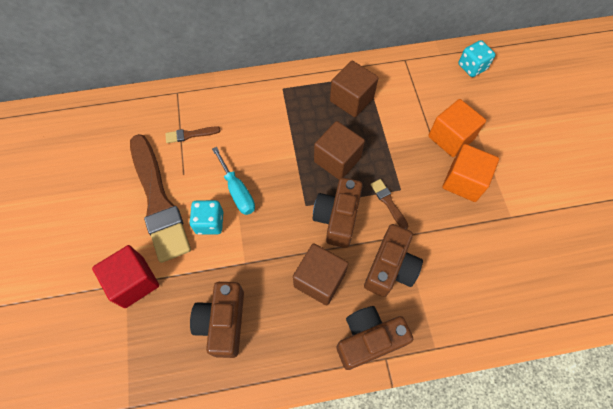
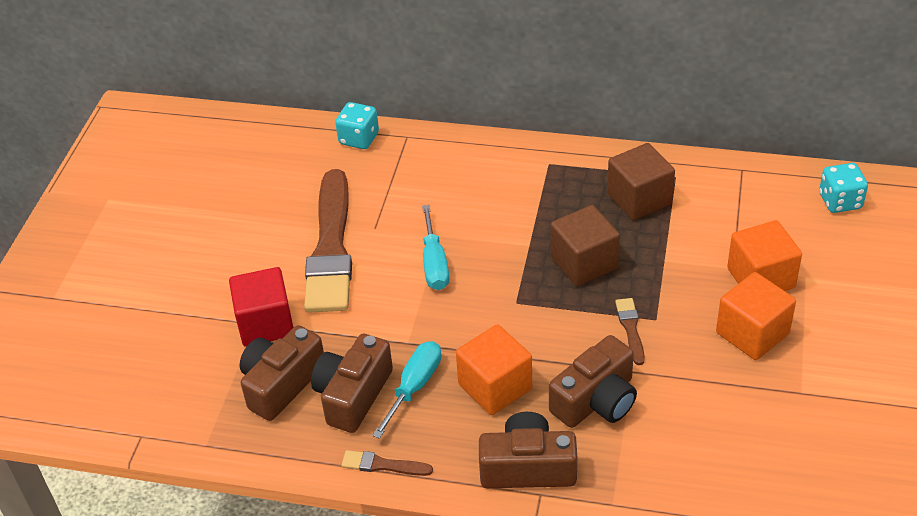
camera: 25 degrees right, 20 degrees down
(190, 135) = (403, 187): brown brush -> brown brush (383, 465)
(209, 223) = (384, 288): turquoise dice -> turquoise dice (359, 139)
(264, 299) = (414, 387): none -> turquoise screwdriver
(319, 280) = (495, 386): brown cube -> orange cube
(337, 217) = (552, 327): brown camera -> brown camera (281, 384)

